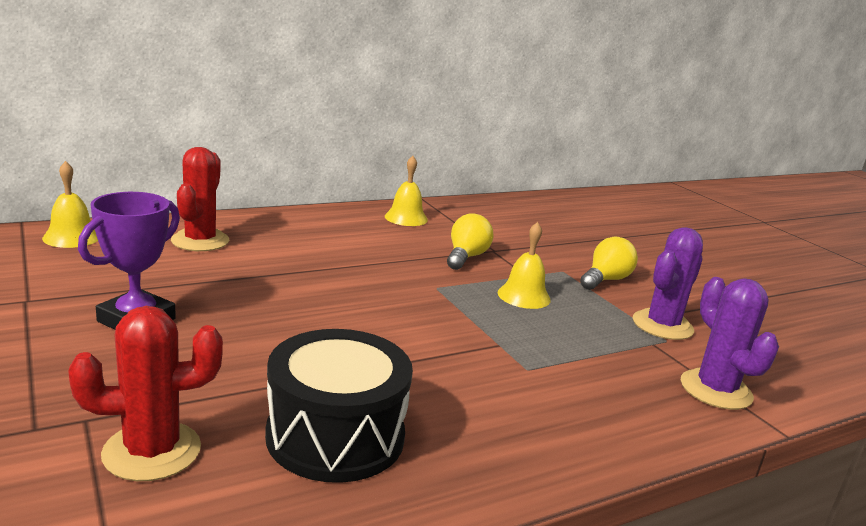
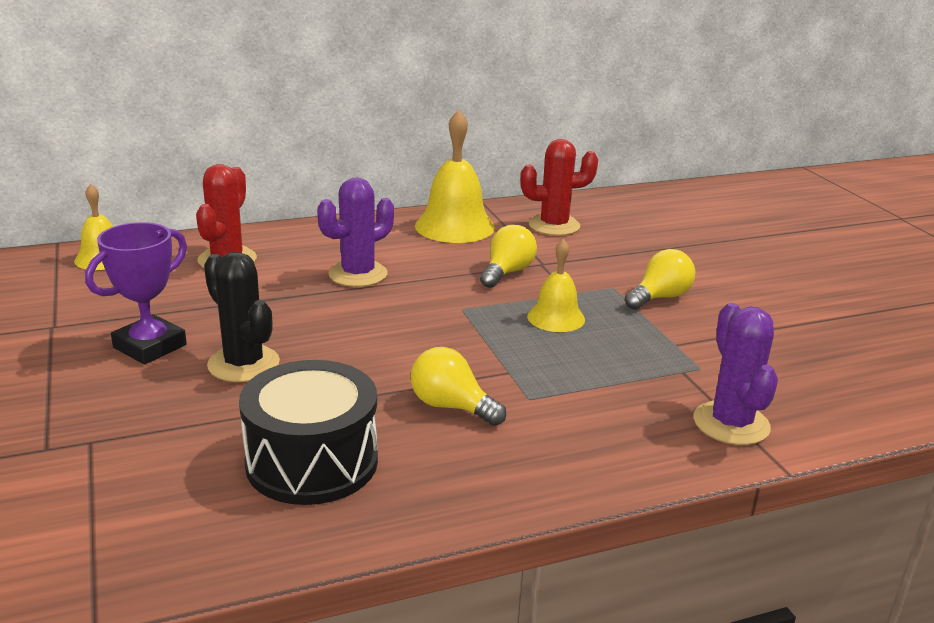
camera: 10 degrees right, 5 degrees up
(152, 451) = (142, 471): red cactus -> red cactus (554, 226)
(239, 337) = (243, 364): none -> black cactus
(406, 218) = (454, 226): yellow bell -> yellow bell, size x1.67
(458, 377) = (451, 406): none -> yellow light bulb
(662, 325) = (703, 351): purple cactus -> purple cactus (358, 274)

